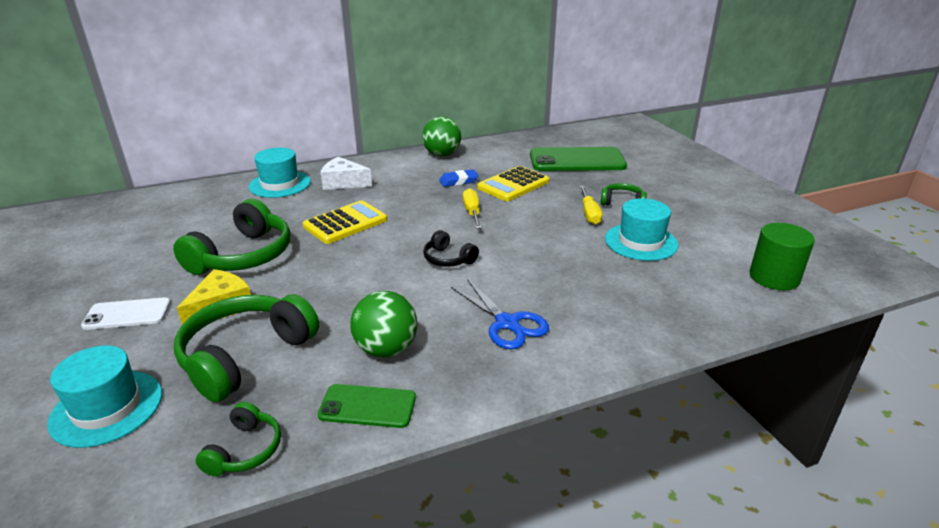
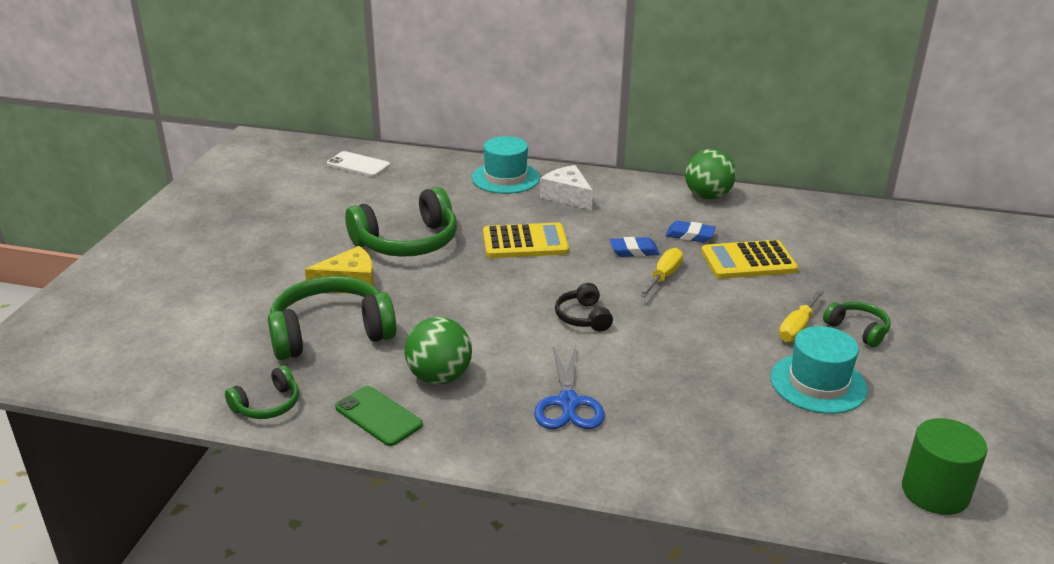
camera: 35 degrees right, 0 degrees up
(107, 408) = (211, 330): turquoise hat -> none
(127, 314) = (281, 261): white phone -> white phone (358, 165)
(433, 203) = (634, 251): none -> blue eraser
(577, 160) = (868, 257): green phone -> none

